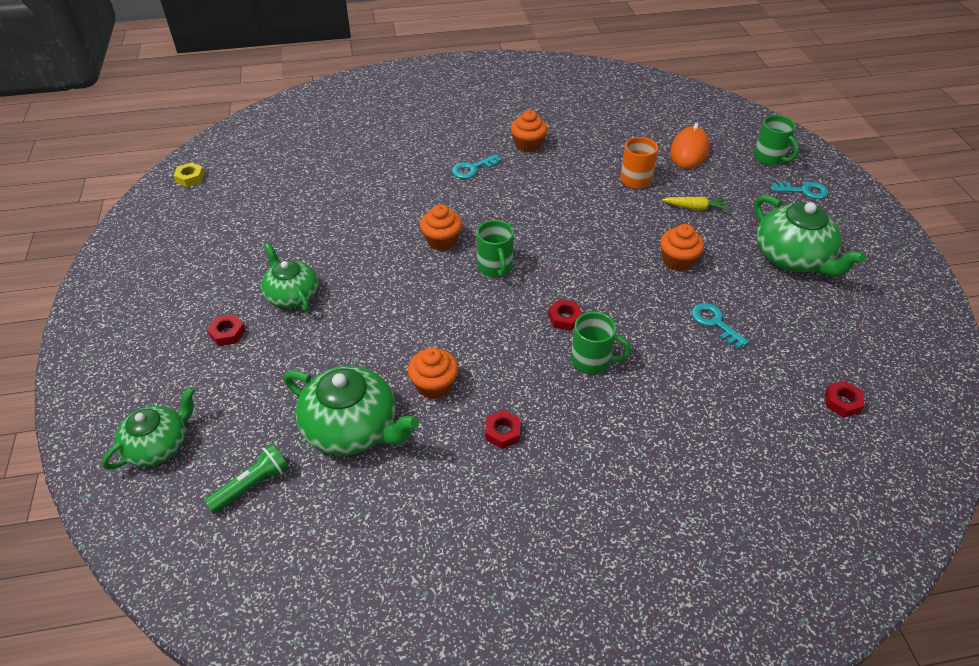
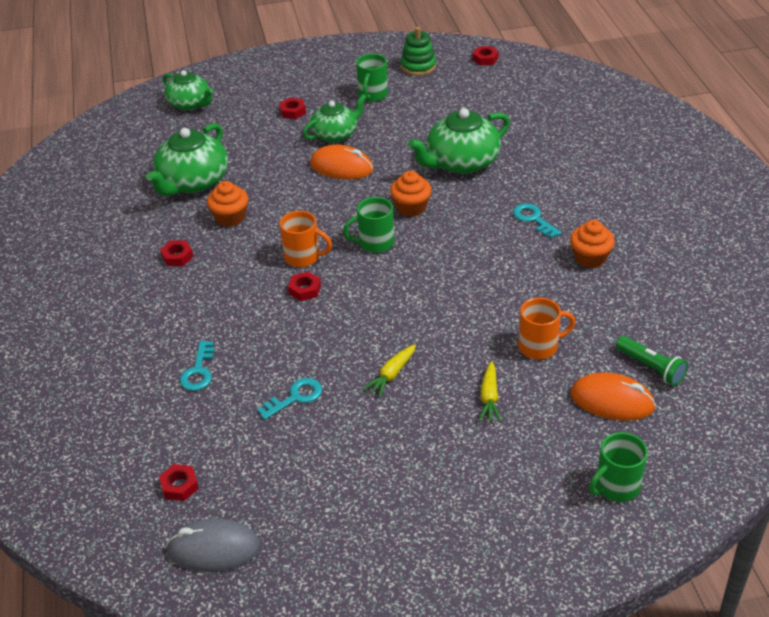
camera: 90 degrees right, 5 degrees down
(178, 226) = (418, 66): none -> green stacking toy
(190, 178) = (485, 59): yellow nut -> red nut
(252, 485) = (150, 146): green flashlight -> green flashlight (651, 368)
(359, 290) = (341, 167): none -> orange mouse
(512, 320) = (303, 257): none -> orange mug
(592, 361) = (249, 308): green mug -> green mug (372, 95)
(677, 261) = (391, 375): orange cupcake -> yellow carrot
(793, 258) = (403, 480): green teapot -> green teapot (461, 162)
(803, 191) = (544, 513): turquoise key -> turquoise key (198, 371)
(902, 372) = (213, 549): none -> grey mouse

